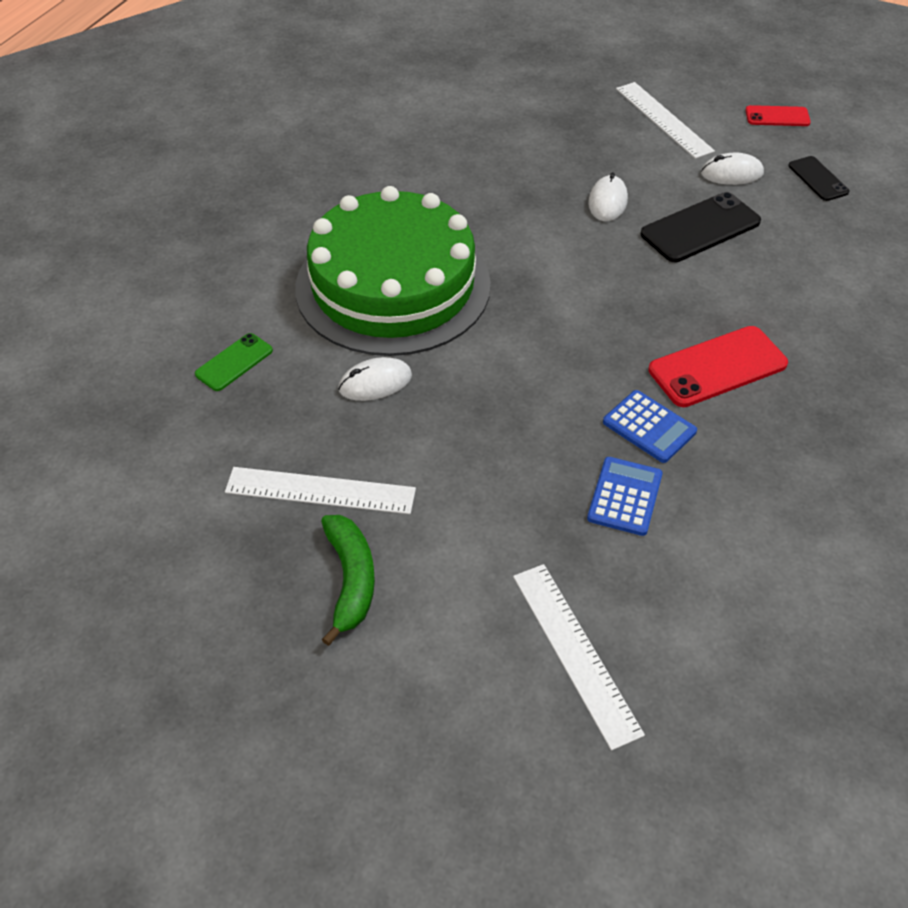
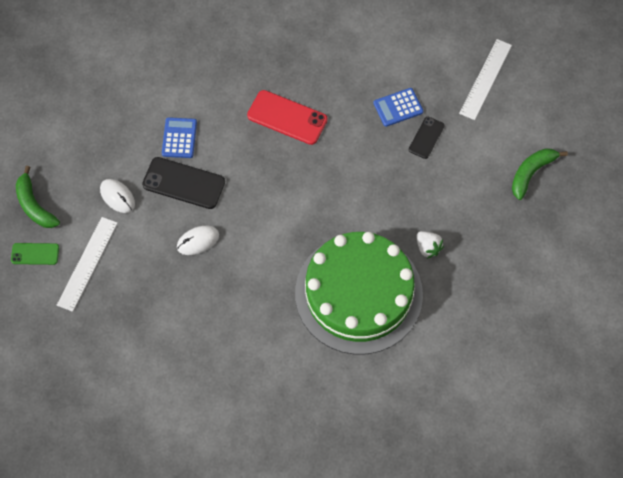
camera: 130 degrees left, 15 degrees up
(234, 362) = (474, 320): green phone -> green phone (35, 254)
(320, 491) = (504, 219): white ruler -> none
(375, 382) = (428, 248): white mouse -> white strawberry
(649, 427) = (350, 122): blue calculator -> blue calculator (179, 138)
(777, 116) = (34, 205): red phone -> green banana
(817, 179) = (88, 153): black phone -> black phone (426, 138)

